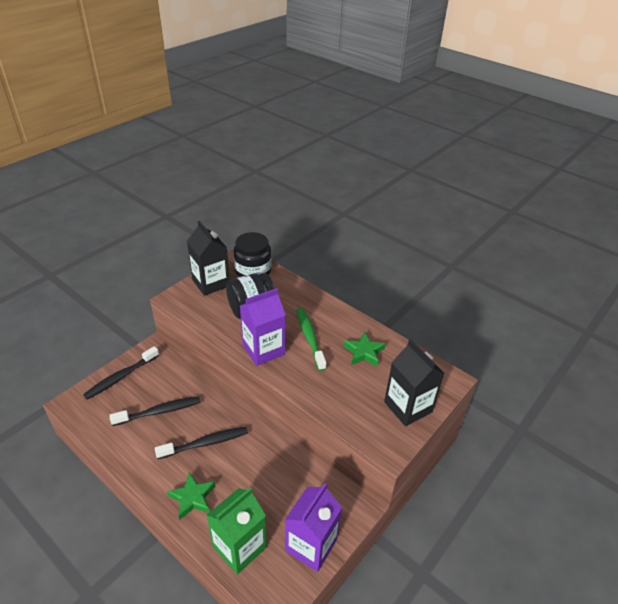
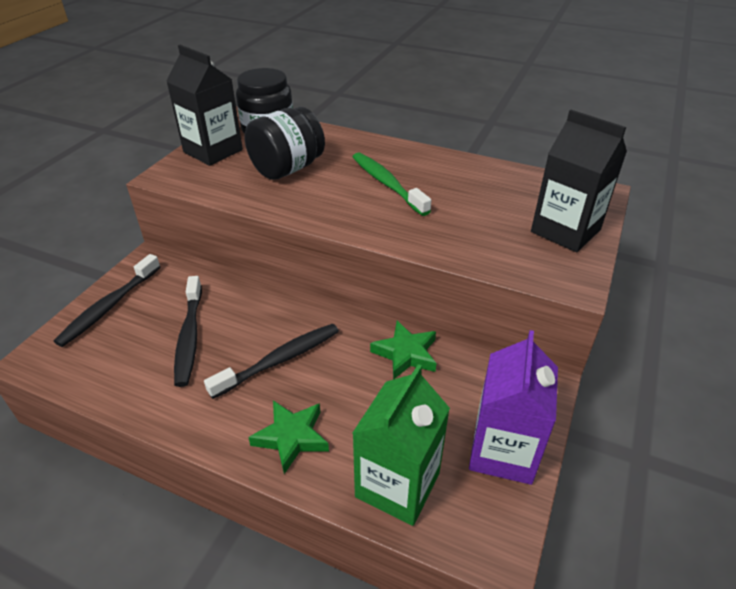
camera: 15 degrees left, 0 degrees up
(159, 411) = (189, 337): black toothbrush -> black toothbrush turned 120 degrees clockwise
(263, 350) = (329, 209): purple carton -> none
(364, 352) = (469, 185): green star -> green star (406, 354)

